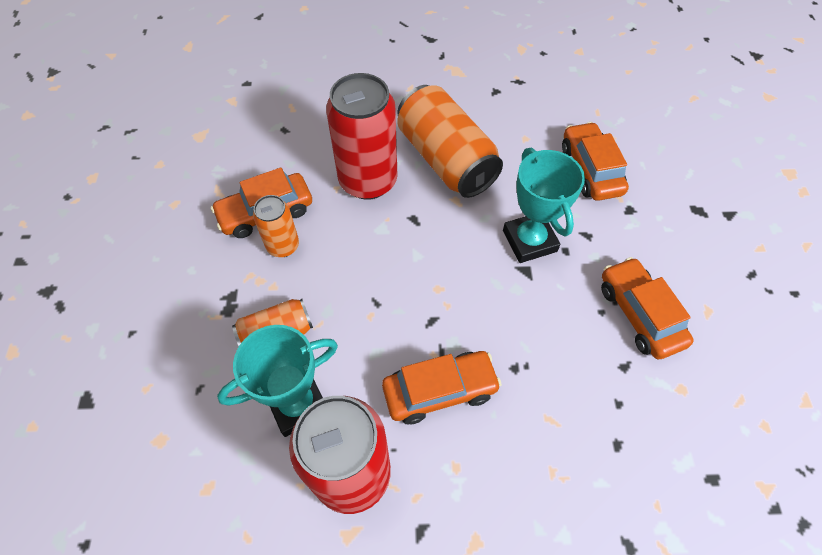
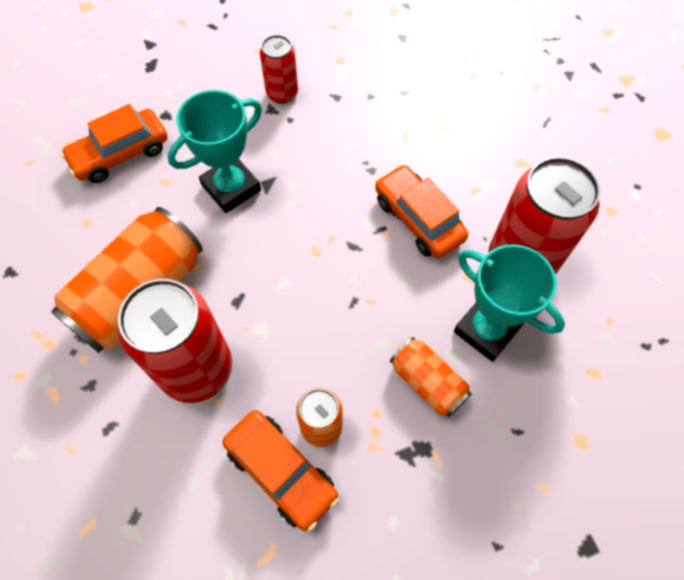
camera: 110 degrees left, 5 degrees up
(639, 314) = (282, 93): orange car -> red can

